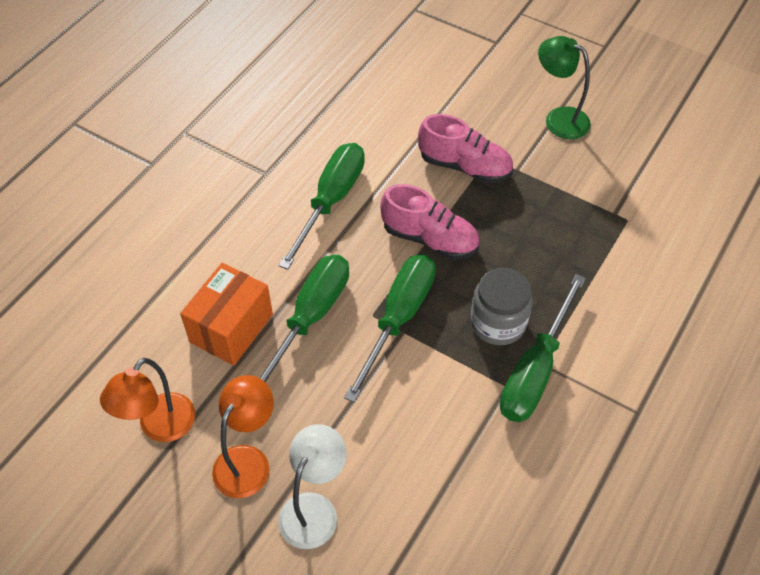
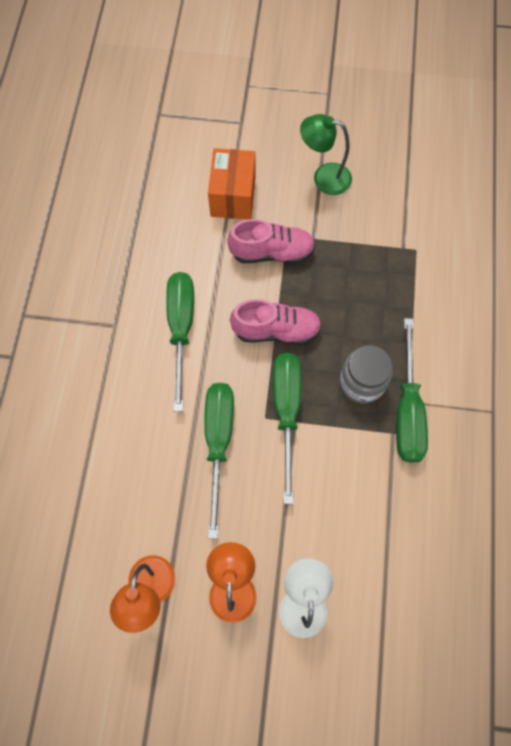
camera: 25 degrees left, 15 degrees up
(231, 328) = (161, 479): orange box -> orange box (233, 196)

